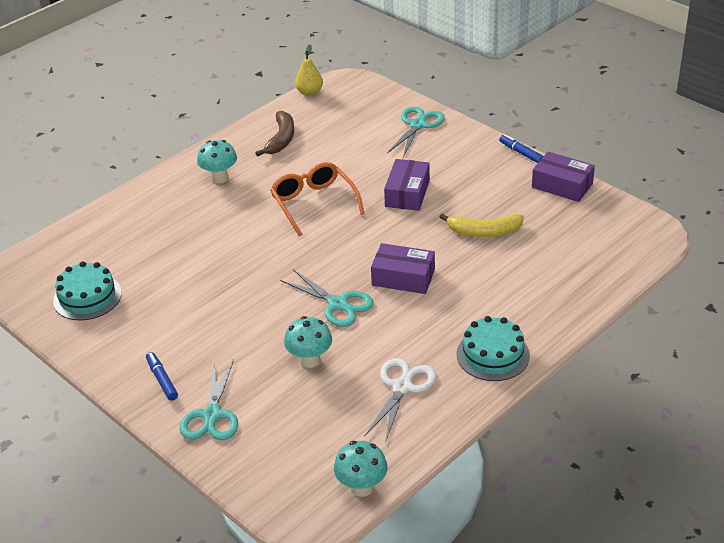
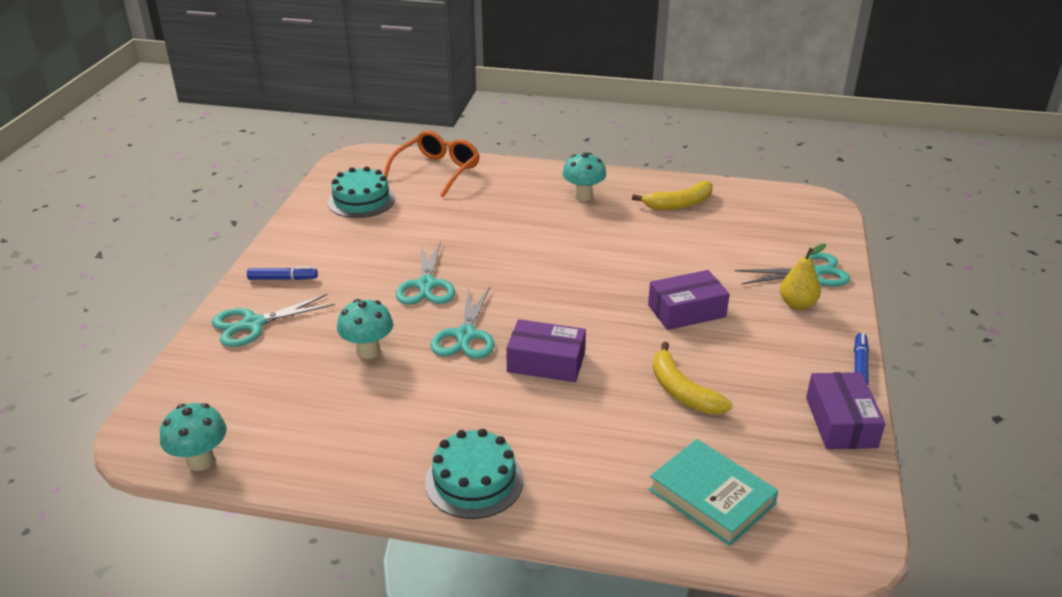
camera: 55 degrees right, 5 degrees down
(162, 380) = (283, 279): blue marker -> blue marker turned 60 degrees clockwise
(255, 302) = (426, 285): none -> turquoise scissors
(281, 139) = (679, 204): brown banana -> yellow banana
(309, 92) = (771, 190): yellow pear -> yellow pear (797, 304)
(314, 203) = (604, 260): orange glasses -> orange glasses (437, 171)
(402, 387) = (370, 430): white scissors -> none
(403, 277) = (546, 362): purple box -> purple box turned 60 degrees counterclockwise
(582, 262) = (711, 497): none -> turquoise book

